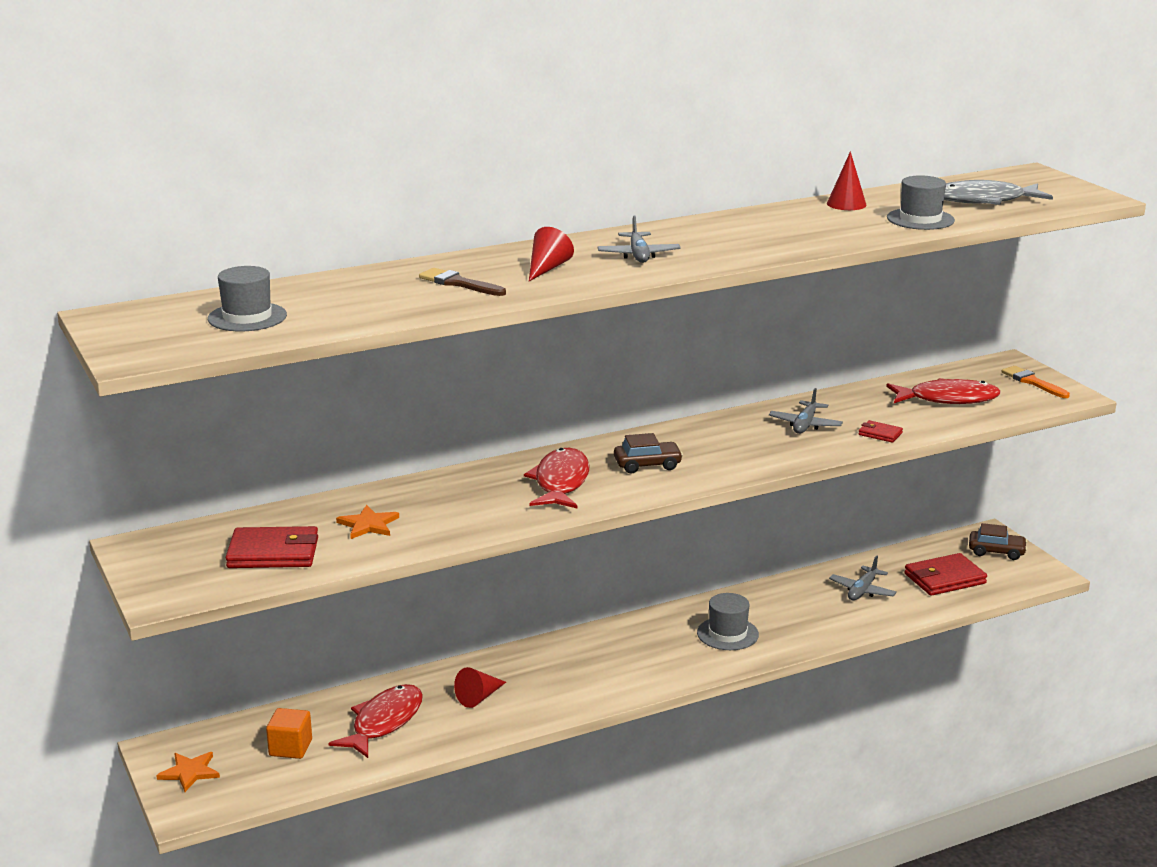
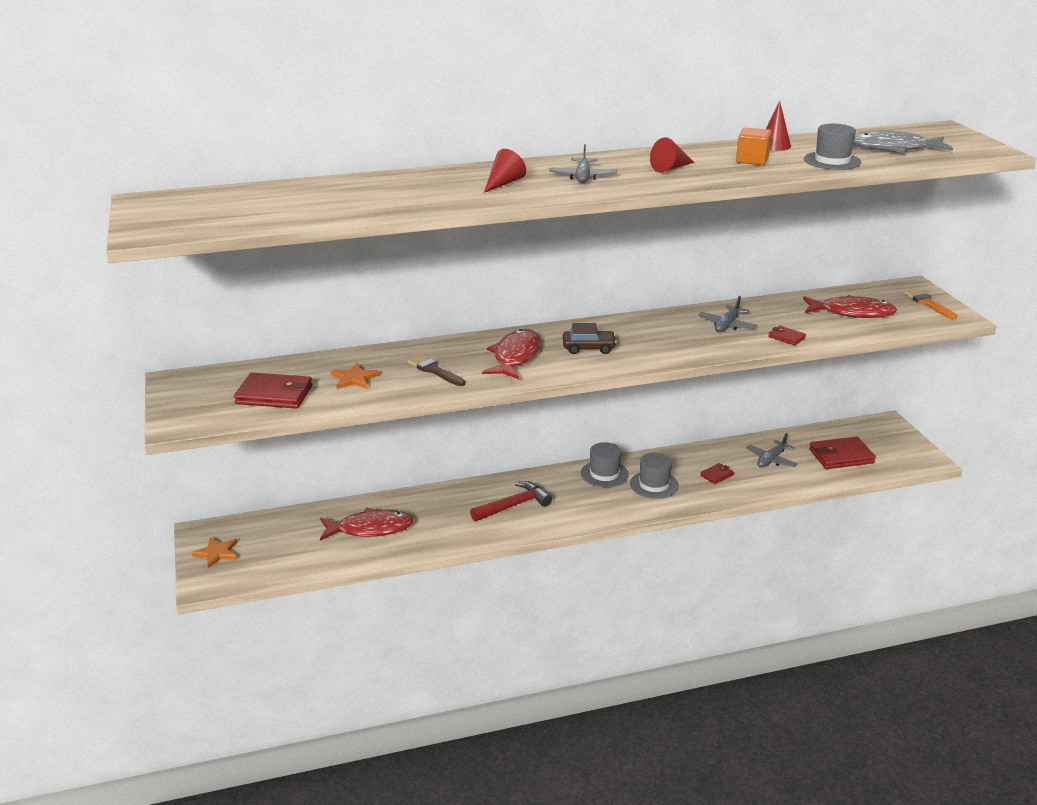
camera: 10 degrees right, 5 degrees up
(247, 317) = (249, 207): grey hat -> grey hat (604, 474)
(290, 748) = (295, 542): orange cube -> orange cube (752, 160)
(384, 722) = (370, 529): red fish -> red fish turned 45 degrees clockwise
(459, 283) = (427, 191): brown brush -> brown brush (434, 370)
(479, 697) = (447, 516): red cone -> red cone (670, 168)
(560, 675) = (514, 505): none -> red hammer
(801, 615) = (716, 475): none -> red wallet
(996, 551) = (889, 438): brown car -> none

